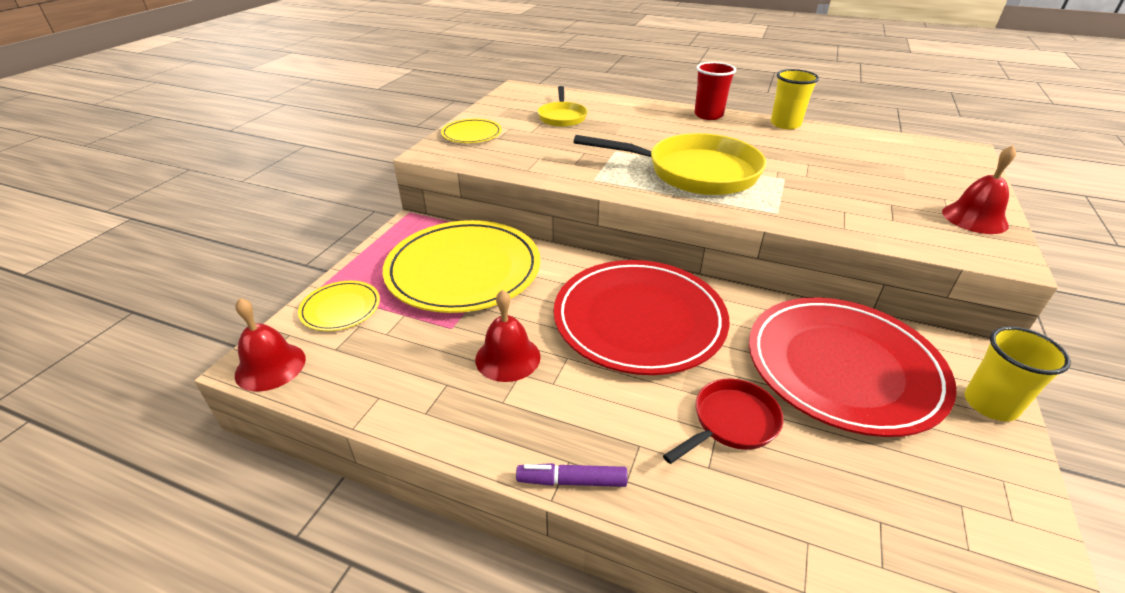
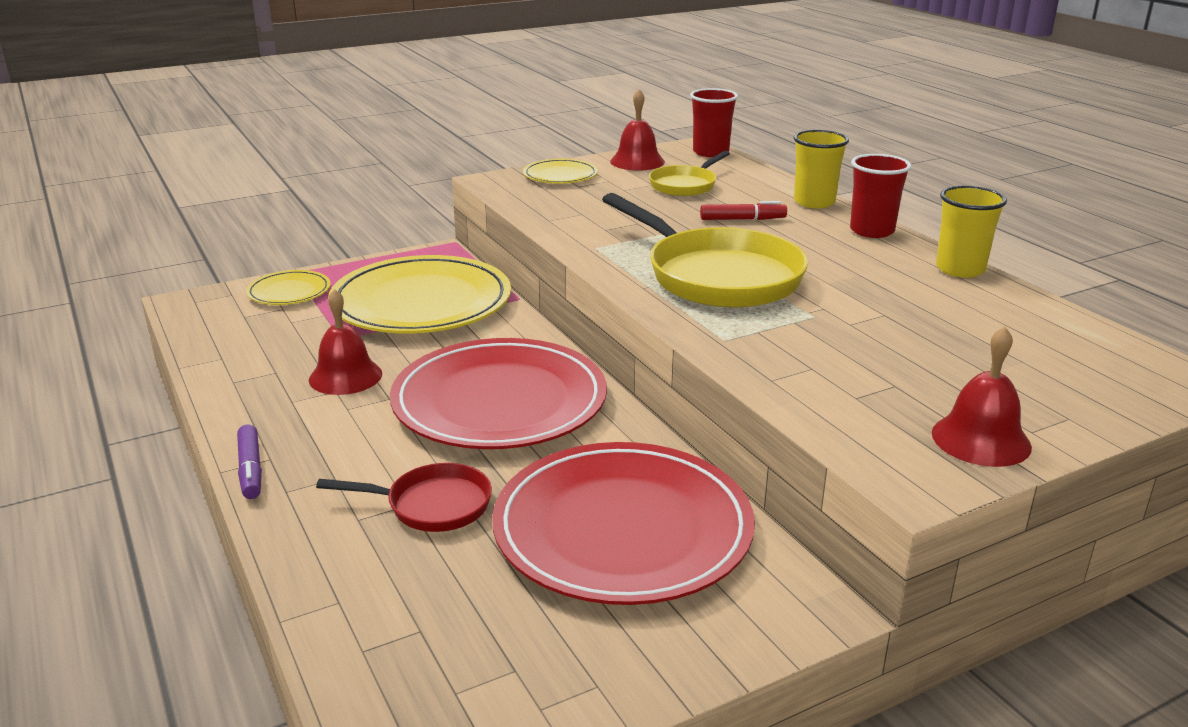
camera: 40 degrees right, 10 degrees down
(270, 366) = (191, 309): red bell -> red bell (637, 161)
(534, 90) = (710, 152): none -> red cup
(571, 481) = (251, 470): purple marker -> purple marker turned 150 degrees counterclockwise
(636, 130) = (742, 219): none -> red marker
(990, 404) = (723, 640): yellow cup -> yellow cup (814, 202)

